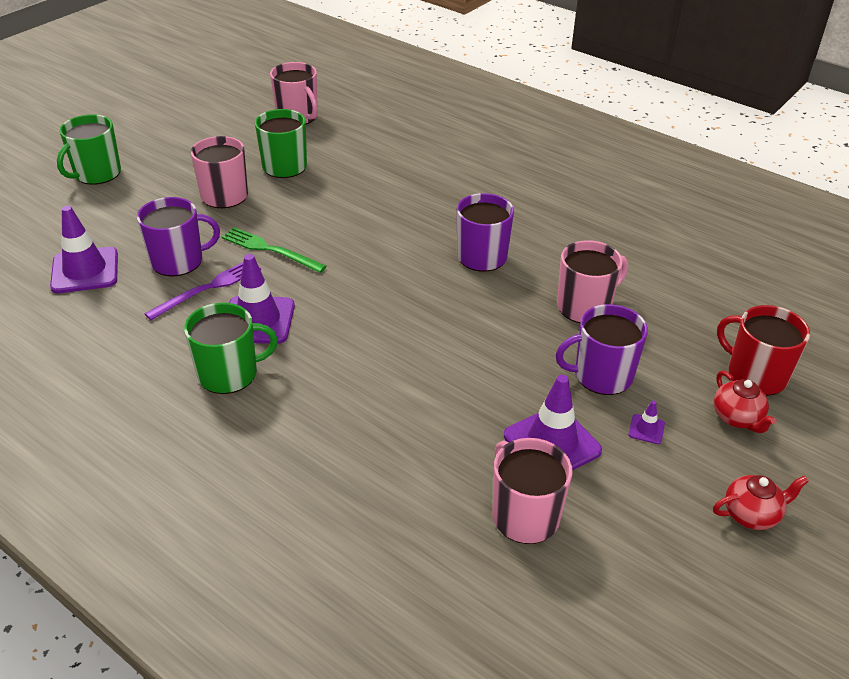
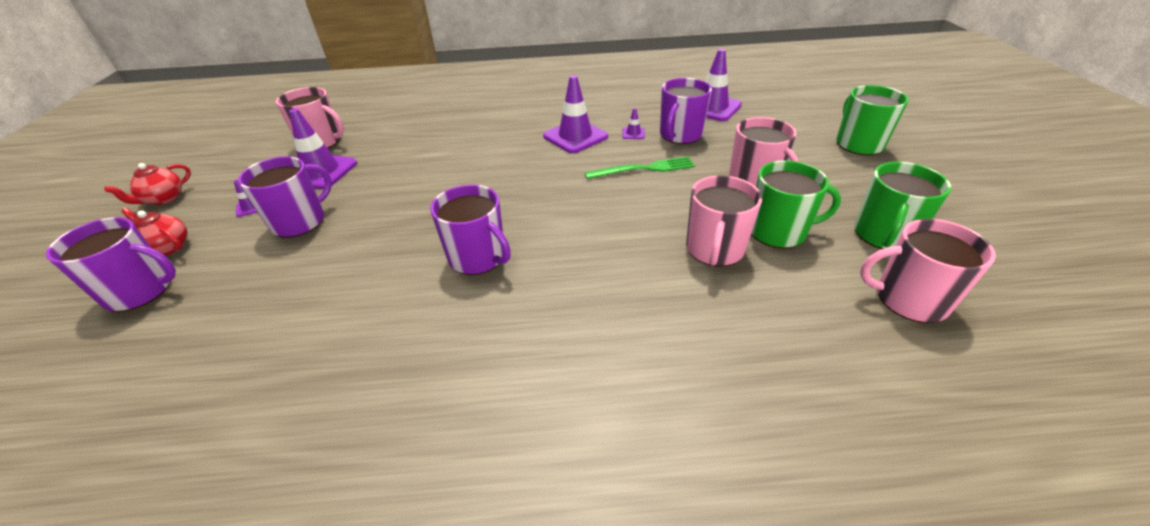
camera: 140 degrees right, 0 degrees up
(207, 289) = (633, 133): purple fork -> purple traffic cone
(229, 373) = (548, 115): green mug -> green mug (883, 235)
(585, 306) = (340, 265): pink mug -> pink mug (714, 249)
(755, 375) = (140, 291): red mug -> purple mug

